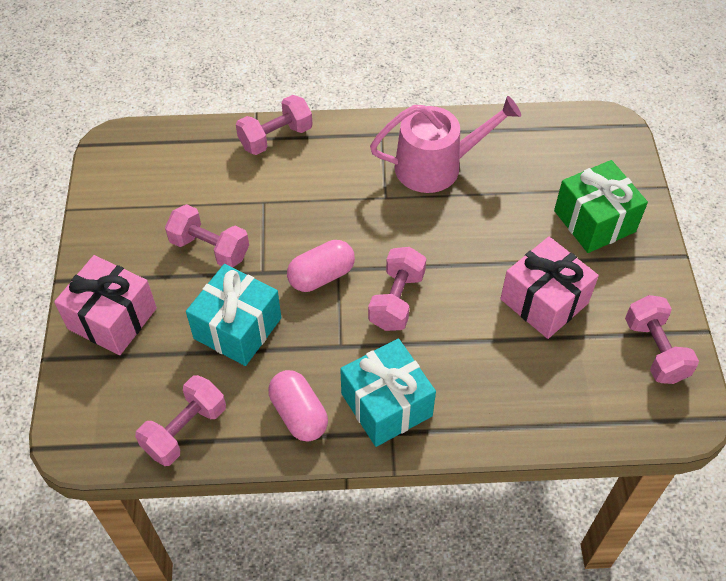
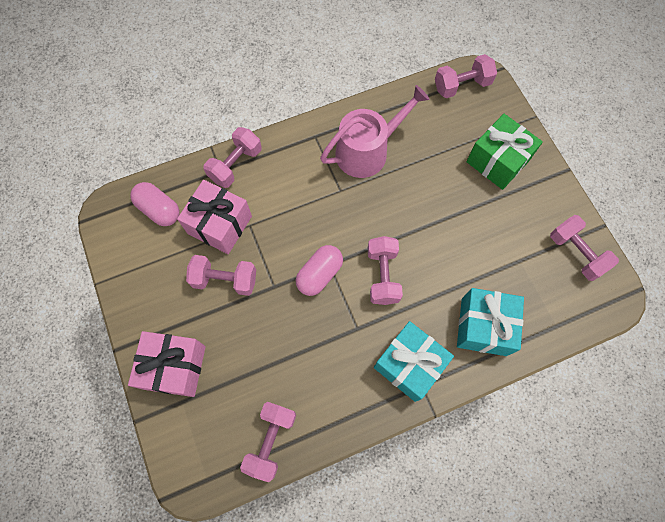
camera: 20 degrees left, 15 degrees up
(237, 328) = (275, 341): turquoise gift -> turquoise gift (483, 326)
(299, 414) = (349, 396): pink capsule -> pink capsule (159, 210)
(544, 301) = (487, 240): pink gift -> pink gift (220, 225)
(584, 129) = (462, 85): none -> pink dumbbell

